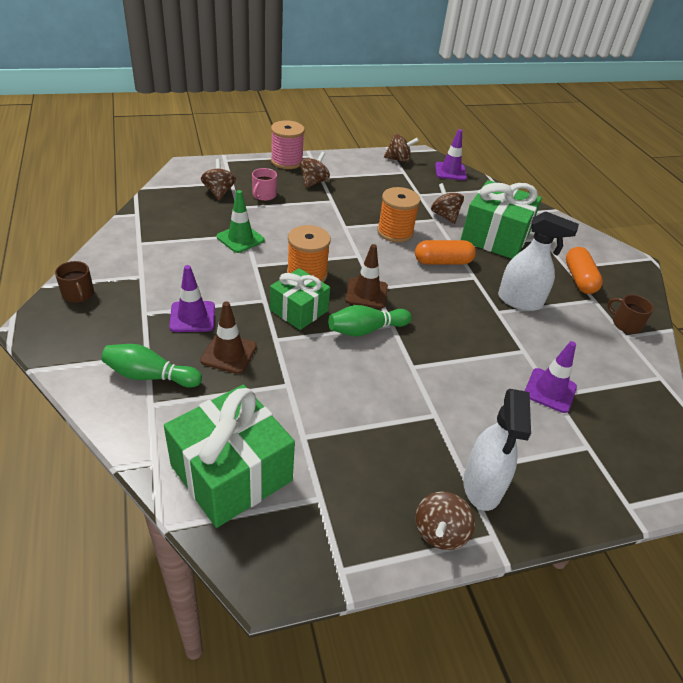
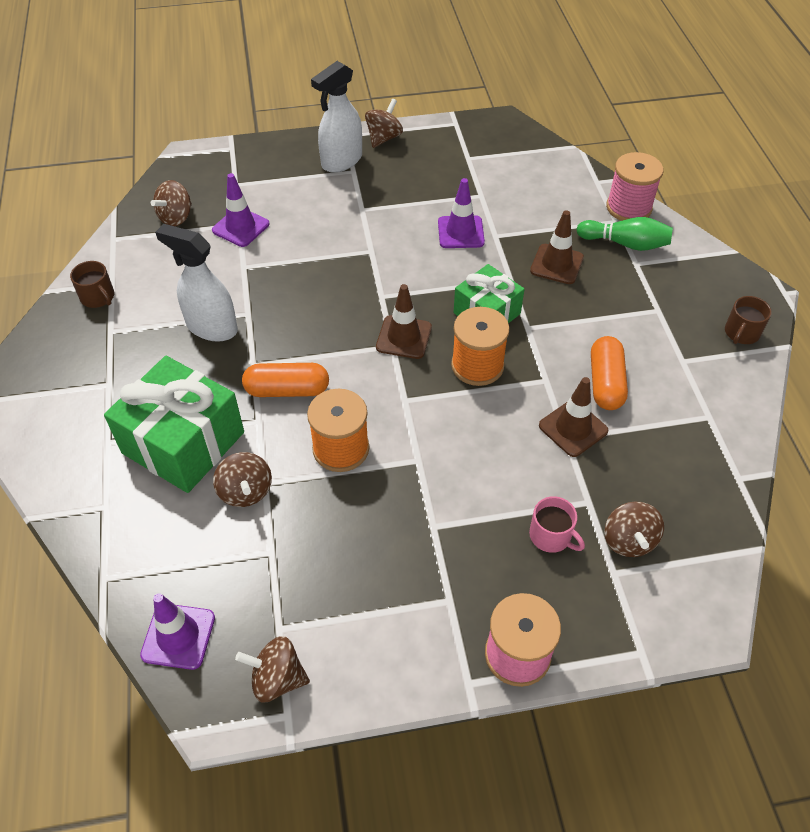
camera: 170 degrees left, 10 degrees up
(78, 294) = (741, 333): brown mug -> brown mug turned 120 degrees counterclockwise
(128, 421) = (628, 208): none -> pink spool
(192, 317) = (604, 305): purple traffic cone -> purple traffic cone (460, 232)
(231, 473) = (536, 173): green gift -> none
(240, 238) = (573, 428): green traffic cone -> brown traffic cone
(264, 195) = (551, 536): pink mug -> pink mug turned 105 degrees clockwise
(313, 182) = (464, 581): brown spinning top -> brown spinning top (176, 217)
(366, 330) = (412, 289): green bowling pin -> none
(482, 486) = (341, 161): white spray bottle -> white spray bottle turned 150 degrees counterclockwise
(579, 279) = (106, 363): orange capsule -> orange capsule (605, 383)

